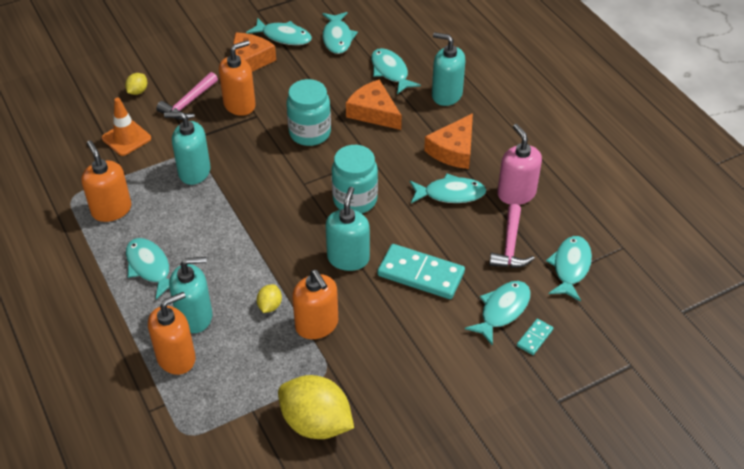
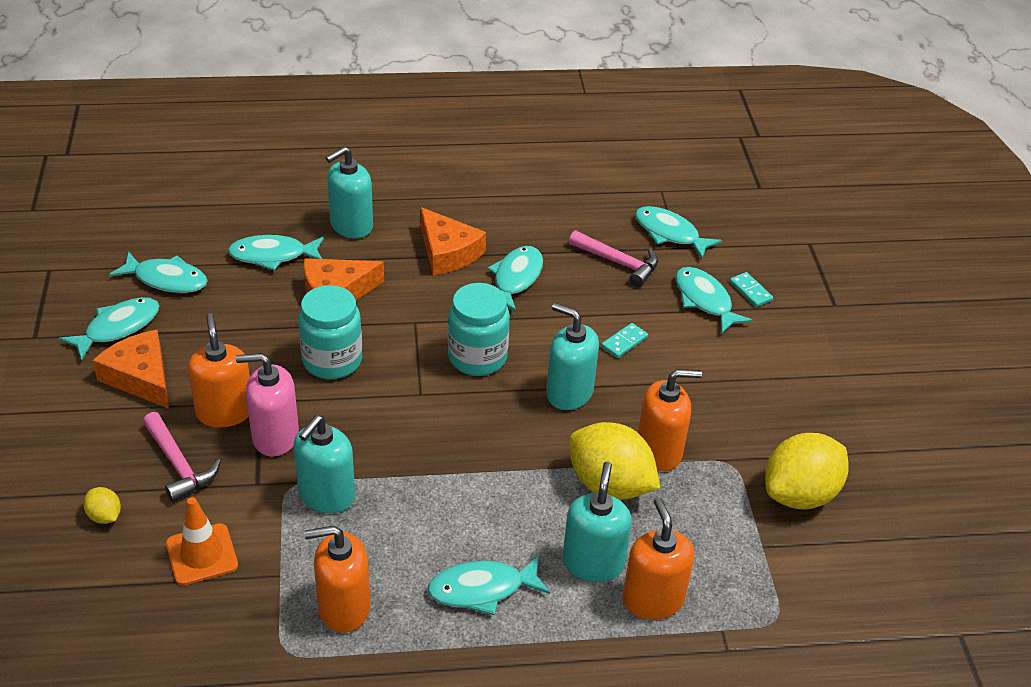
camera: 70 degrees left, 5 degrees down
(270, 306) = (609, 485): yellow lemon -> yellow lemon, size x2.24
(421, 274) = (624, 342): turquoise domino -> turquoise domino, size x0.47
(516, 193) = (545, 231): pink soap dispenser -> pink soap dispenser (275, 436)

